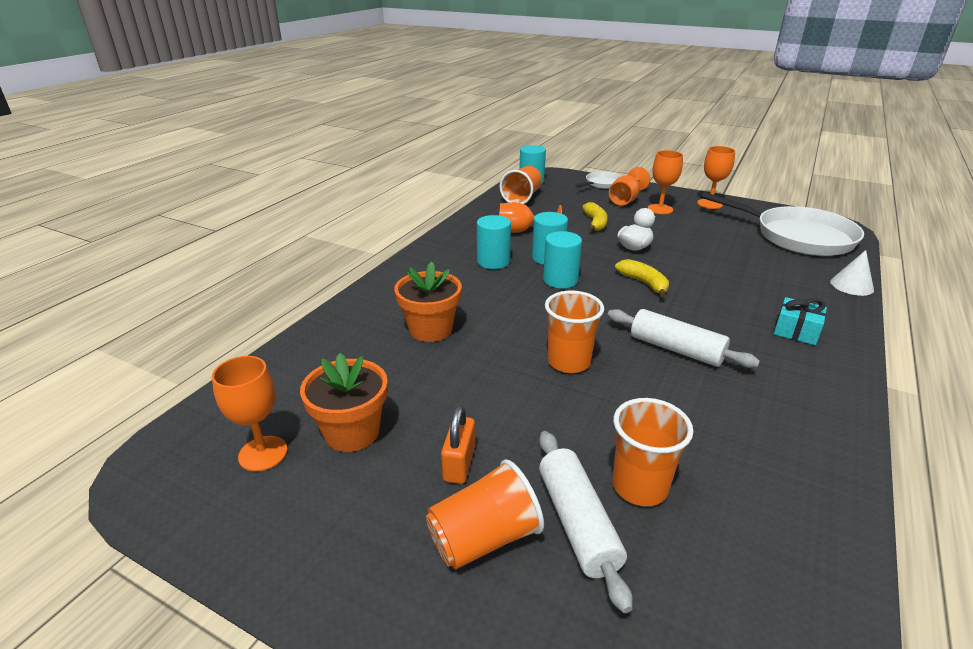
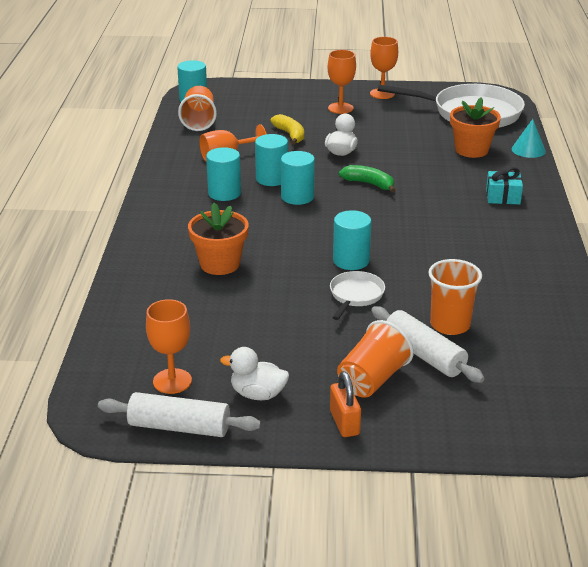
camera: 25 degrees left, 0 degrees up
(333, 507) = (258, 394): none -> white duck
(352, 432) = (227, 350): orange flower pot -> orange flower pot (471, 150)
(459, 464) = (323, 346): orange padlock -> orange padlock (344, 423)
(569, 362) = (351, 260): orange cup -> turquoise cylinder
(601, 184) = (267, 90): white pan -> white pan (355, 295)
(625, 200) = (302, 104): orange goblet -> none
(644, 283) = (369, 184): yellow banana -> green banana
(676, 349) = (424, 231): white rolling pin -> white rolling pin (179, 427)
(851, 285) = (528, 150): white cone -> turquoise cone

